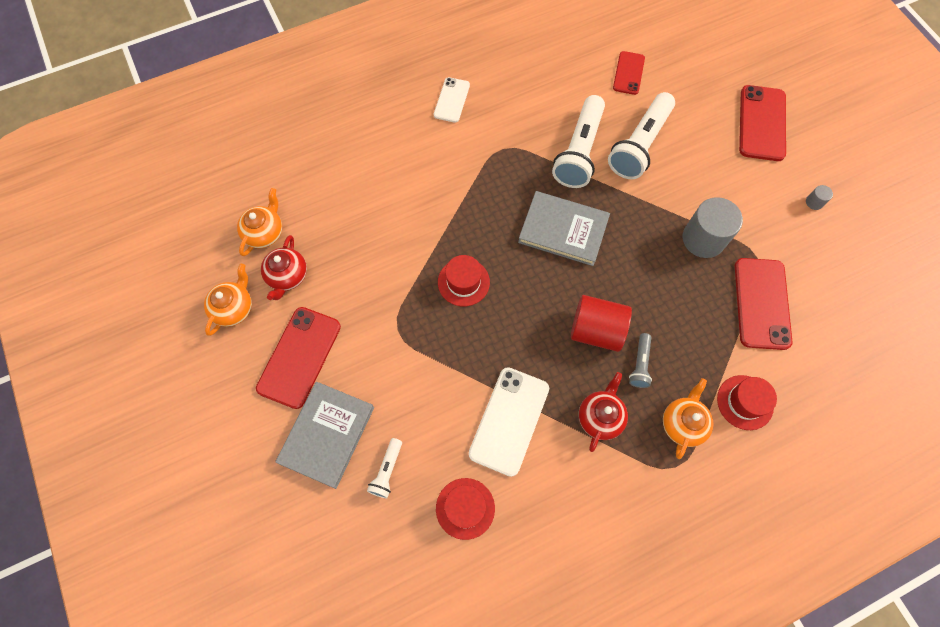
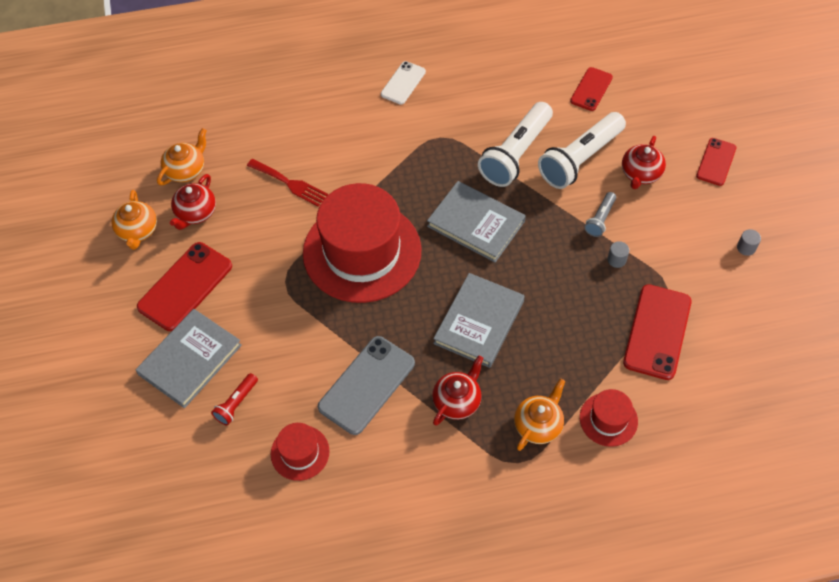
camera: 15 degrees right, 10 degrees down
(234, 308) = (138, 231): orange teapot -> orange teapot turned 135 degrees clockwise
(372, 226) = (290, 183): none -> red fork
(387, 471) = (236, 403): white flashlight -> red flashlight
(463, 282) = (362, 252): red hat -> red hat, size x2.25
(509, 421) = (367, 385): white phone -> grey phone
(596, 330) = (479, 322): red cylinder -> grey book
(640, 364) = (512, 362): grey flashlight -> grey flashlight (600, 219)
(698, 149) = (640, 174): none -> red teapot
(703, 239) = (616, 260): grey cylinder -> grey cylinder, size x0.42
(762, 123) = (716, 162): red phone -> red phone, size x0.60

